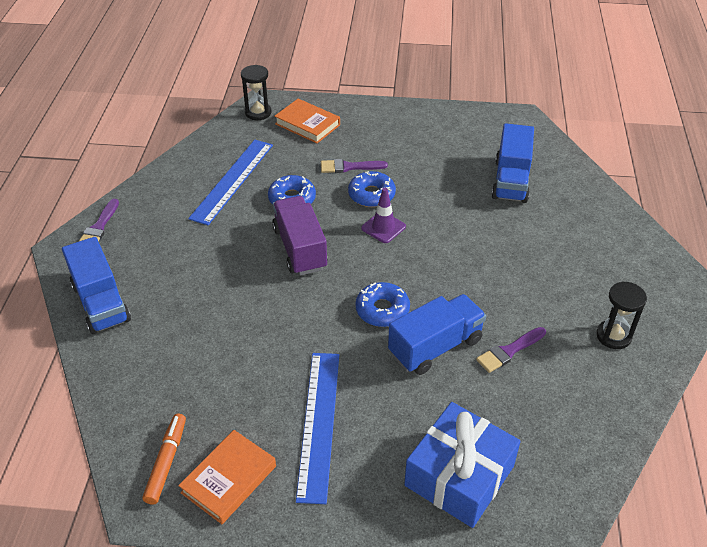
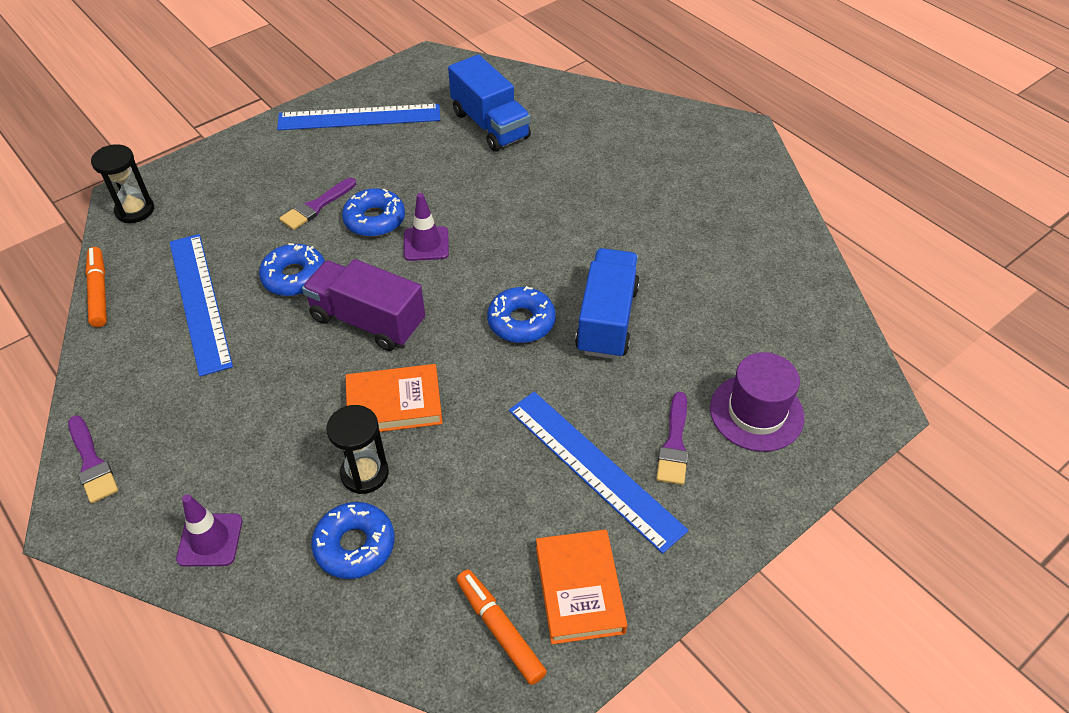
camera: 45 degrees left, 5 degrees up
(101, 303) = (210, 540): blue truck -> purple traffic cone
(155, 359) = (355, 545): none -> blue donut
(195, 145) = (99, 292): none -> orange marker
(307, 124) = (212, 189): orange book -> orange book (394, 404)
(435, 129) = (359, 117): none -> blue ruler
(459, 476) = (756, 412): blue gift -> purple hat
(509, 351) = (668, 278): purple brush -> purple brush (674, 444)
(613, 336) = (727, 207): black hourglass -> black hourglass (364, 473)

